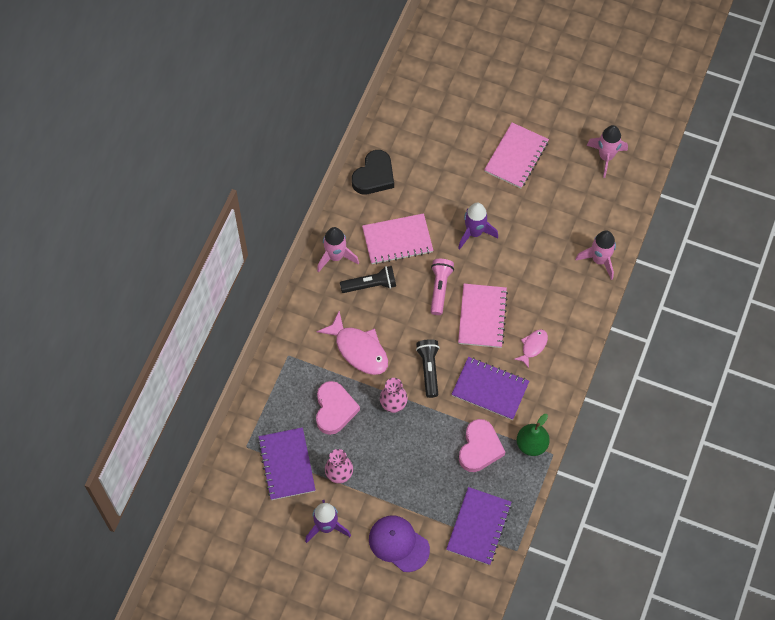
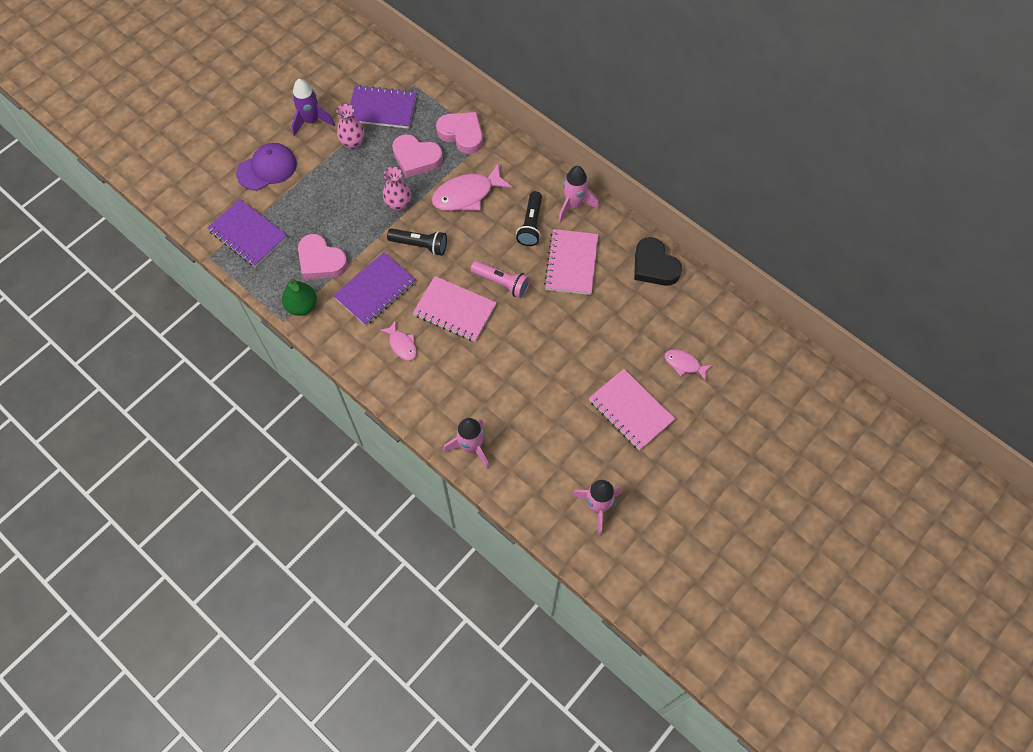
camera: 110 degrees right, 0 degrees up
(291, 379) = (462, 134): none -> pink heart
(458, 130) = (684, 364): none -> pink fish
(474, 233) = (552, 336): purple rocket -> none

